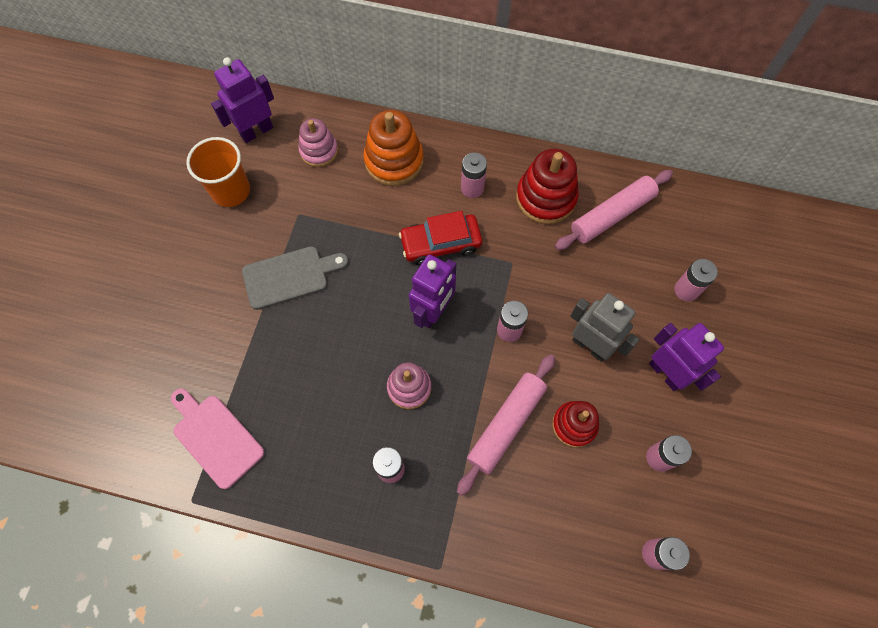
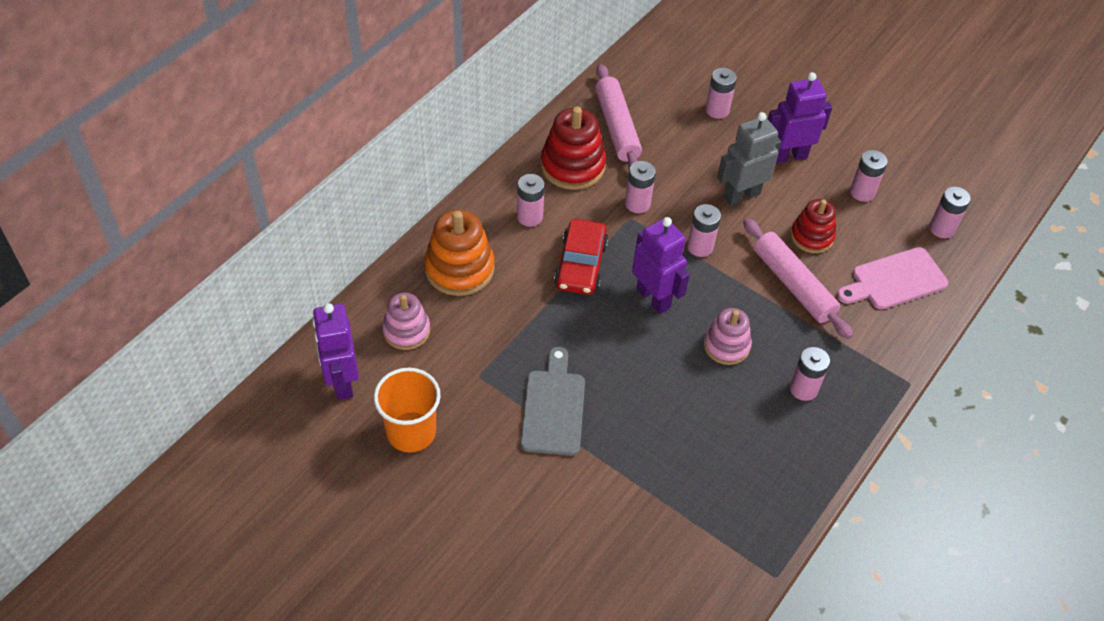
camera: 70 degrees left, 15 degrees down
(215, 437) = (713, 533): pink cutting board -> pink cutting board (895, 280)
(531, 263) = (637, 204): none -> pink battery

